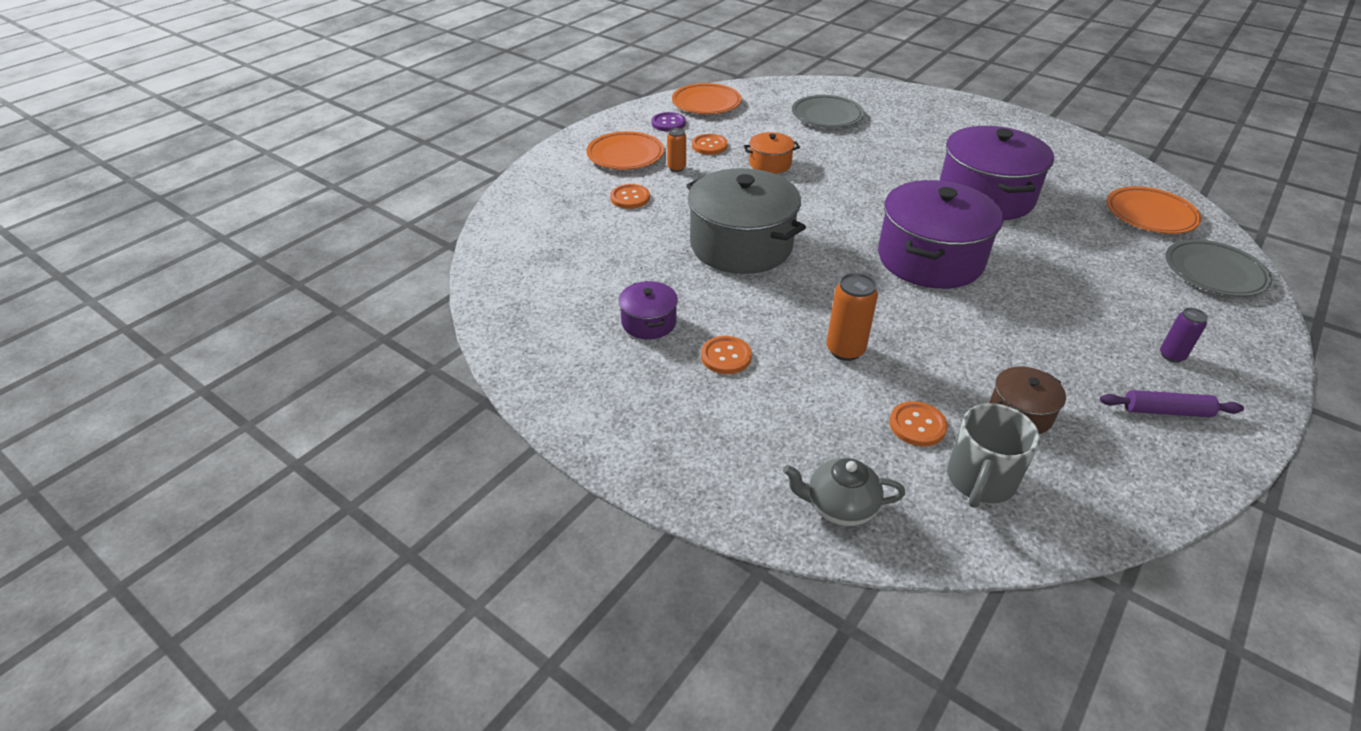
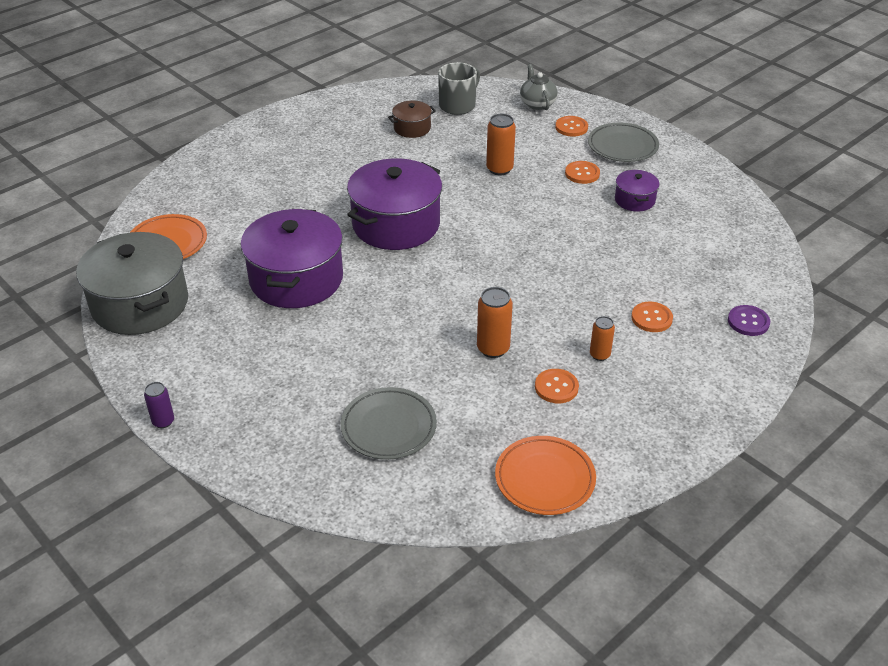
camera: 170 degrees left, 0 degrees up
(625, 155) = (658, 383): orange plate -> none
(668, 123) = (603, 438): purple button -> purple button (748, 322)
(741, 245) = (551, 253): grey pot -> grey pot (140, 304)
(770, 164) = (493, 348): orange pot -> orange can
(839, 507) = (537, 103): grey teapot -> grey teapot turned 120 degrees counterclockwise
(917, 425) = (476, 129): orange button -> orange button (571, 127)
(1166, 411) = (326, 121): purple rolling pin -> none
(1171, 355) = (288, 145): purple can -> purple can (163, 421)
(1214, 272) = (185, 190): grey plate -> grey plate (622, 146)

